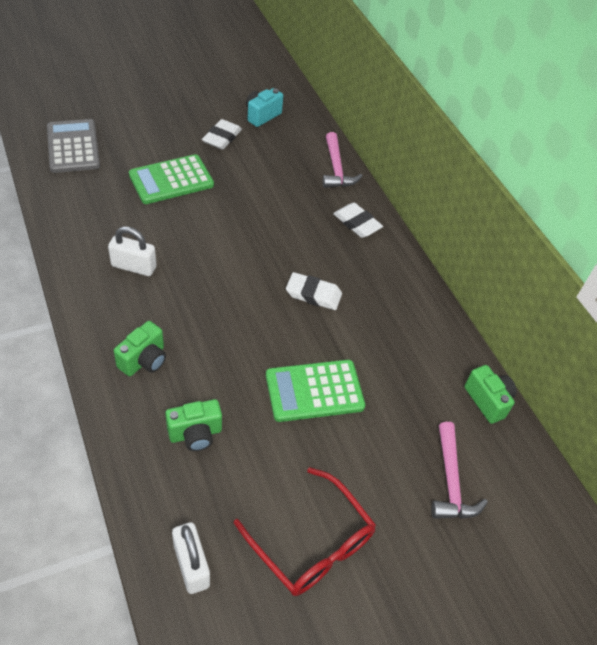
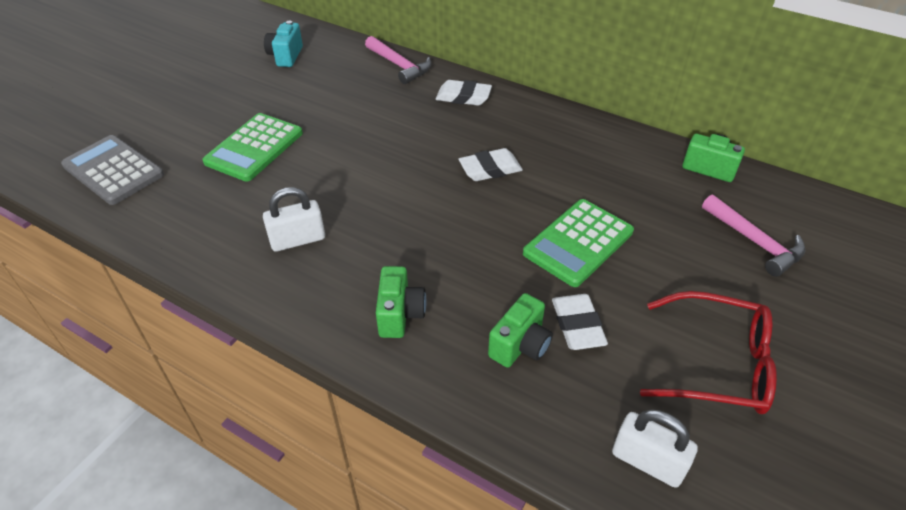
camera: 30 degrees left, 5 degrees down
(222, 137) = (266, 90): white eraser -> white eraser (577, 325)

